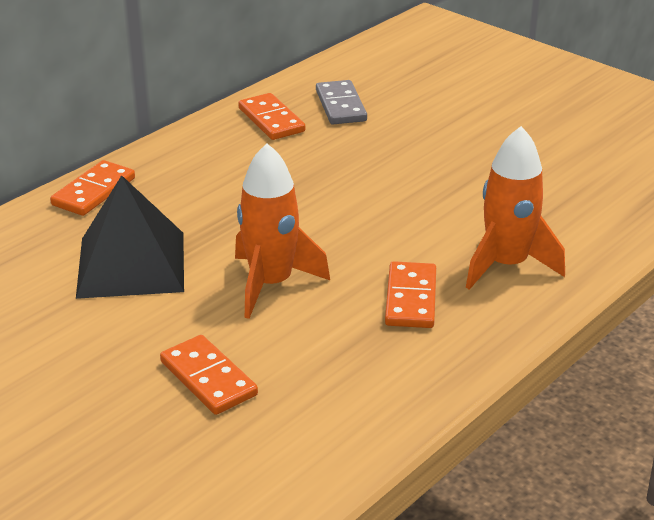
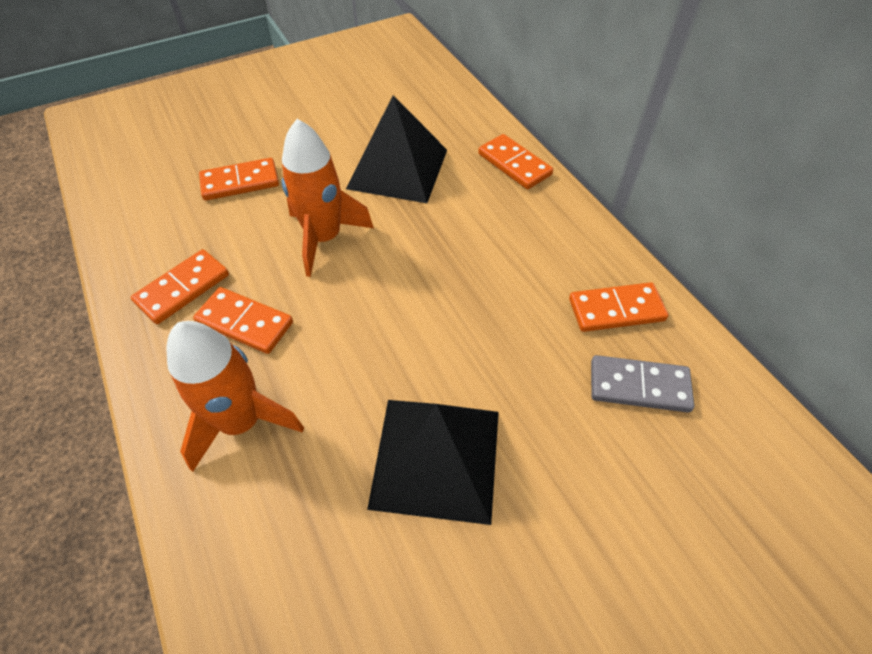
camera: 110 degrees right, 20 degrees up
(398, 355) = (183, 289): none -> orange domino
(462, 172) = (436, 458): none -> black pyramid

